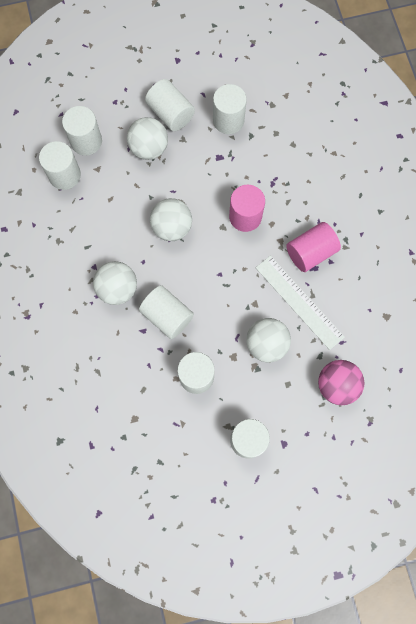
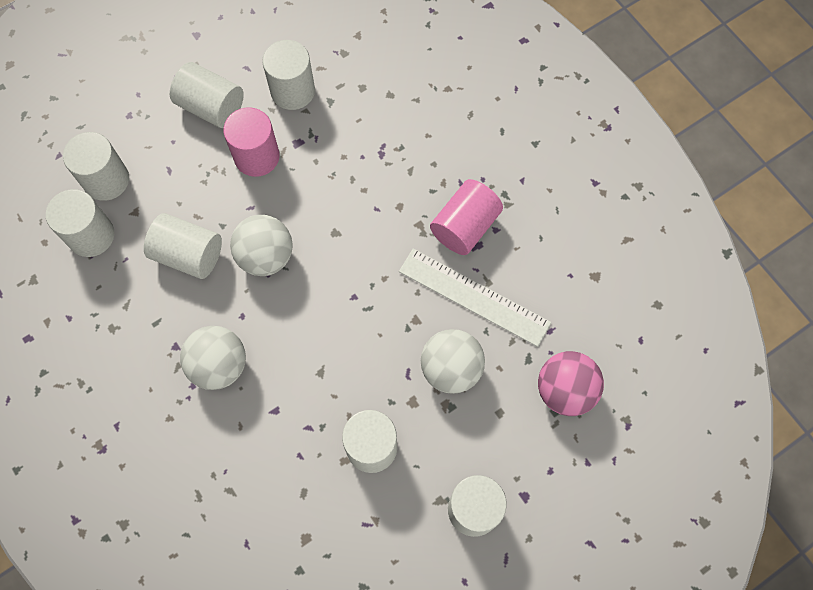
camera: 20 degrees left, 5 degrees down
(149, 148) = (197, 161): white ball -> none
(167, 316) = (301, 378): white cylinder -> white cylinder (188, 254)
(245, 216) = (360, 209): pink cylinder -> pink cylinder (257, 156)

